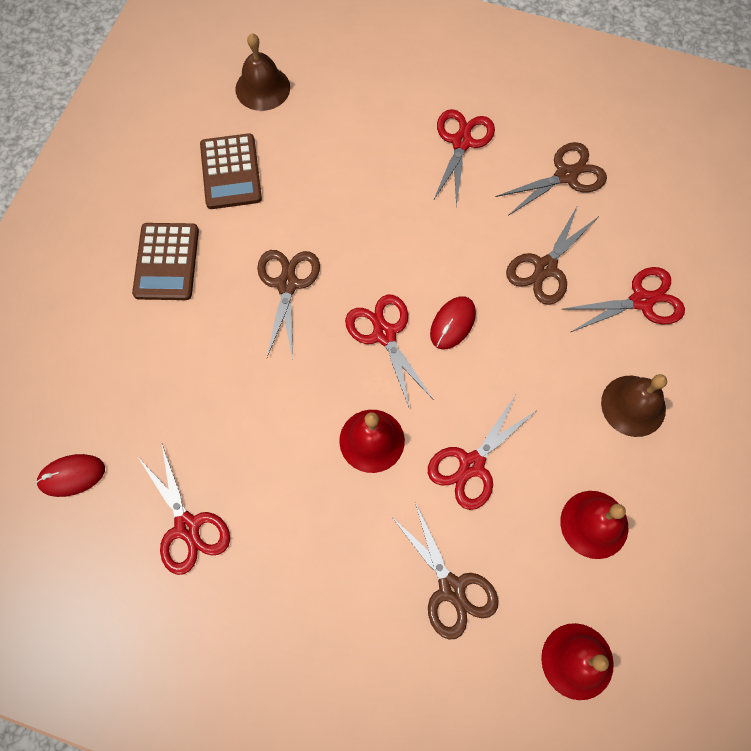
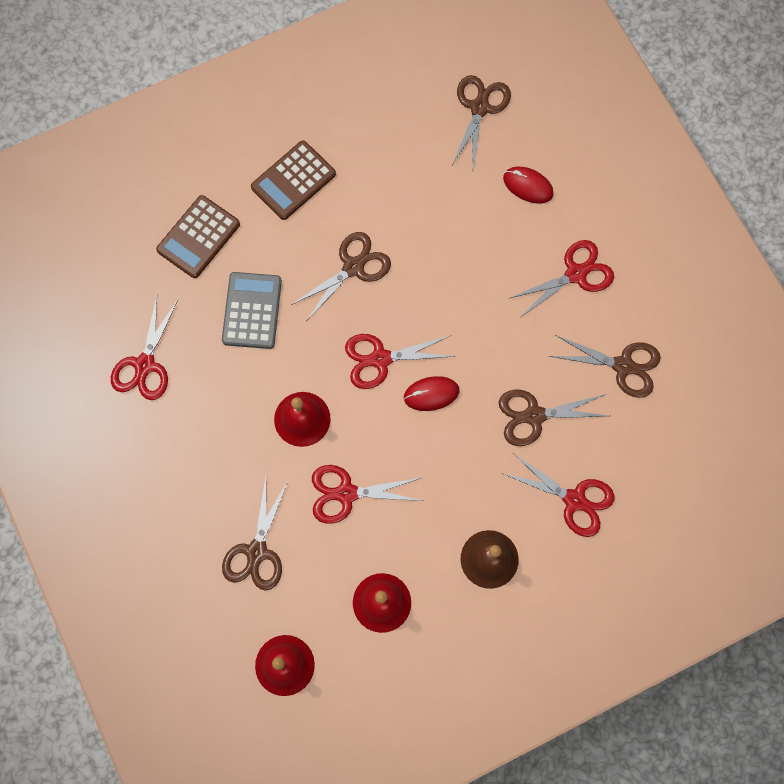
camera: 45 degrees right, 5 degrees up
(72, 476) = (110, 270): red mouse -> red mouse (528, 186)
(231, 172) = (396, 153): brown calculator -> brown calculator (198, 237)
(237, 393) = (252, 311): none -> grey calculator
(262, 88) = (479, 107): brown bell -> brown scissors
(384, 334) = (380, 359): red scissors -> red scissors turned 120 degrees counterclockwise

